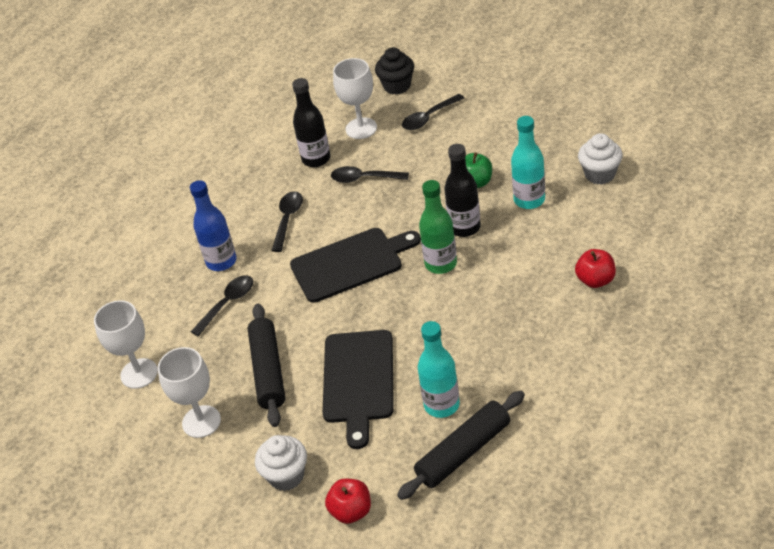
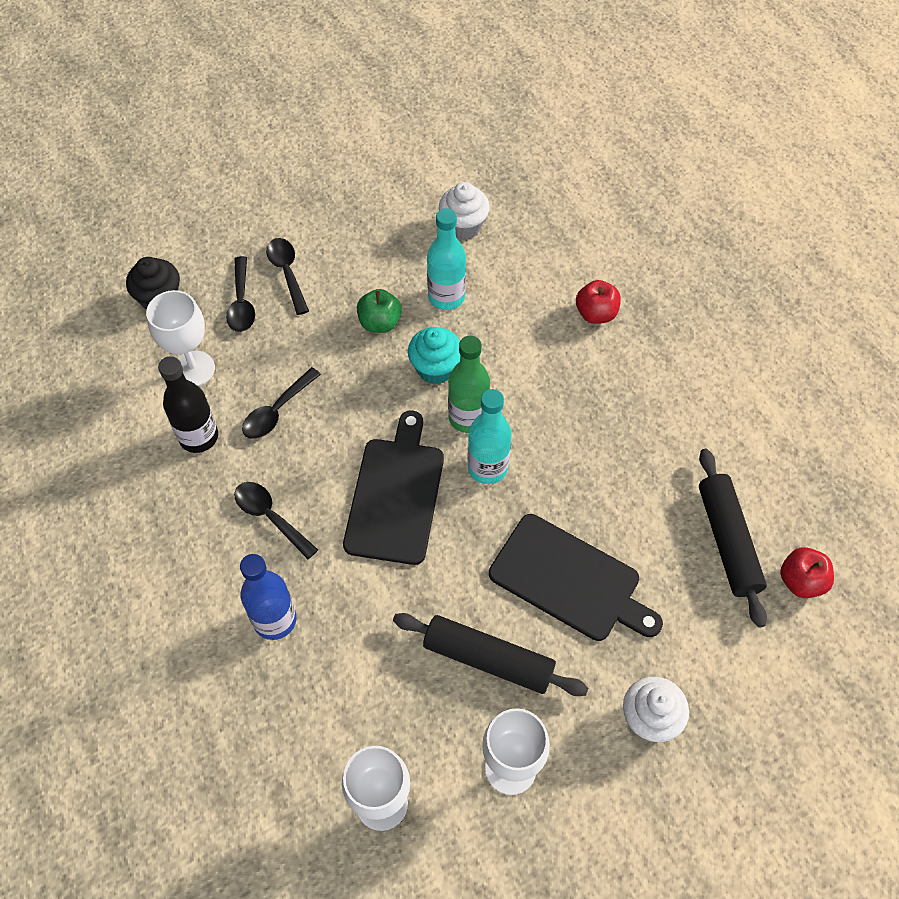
camera: 65 degrees left, 15 degrees up
(227, 304) = (350, 648): black spoon -> black spoon (287, 273)
(351, 511) = (736, 681): red apple -> red apple (801, 581)
(441, 405) = (656, 525): turquoise bottle -> turquoise bottle (487, 467)
(464, 227) = (435, 368): black bottle -> turquoise cupcake

